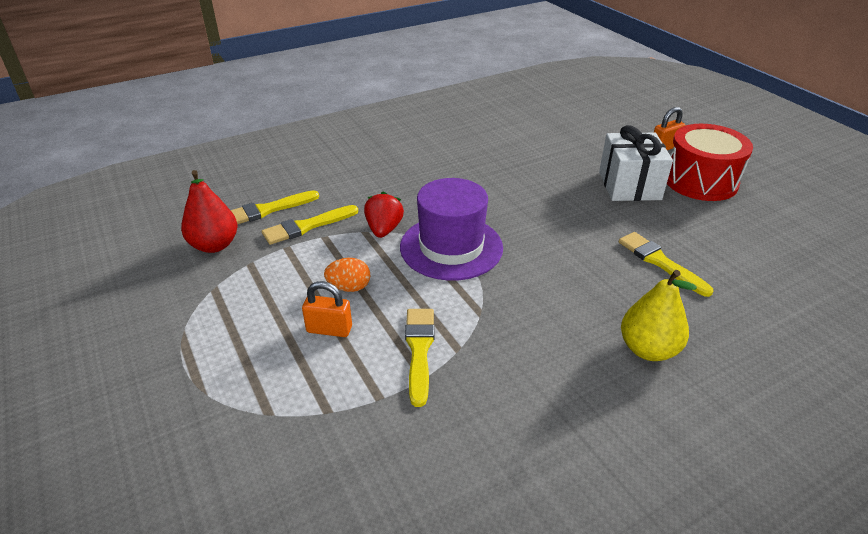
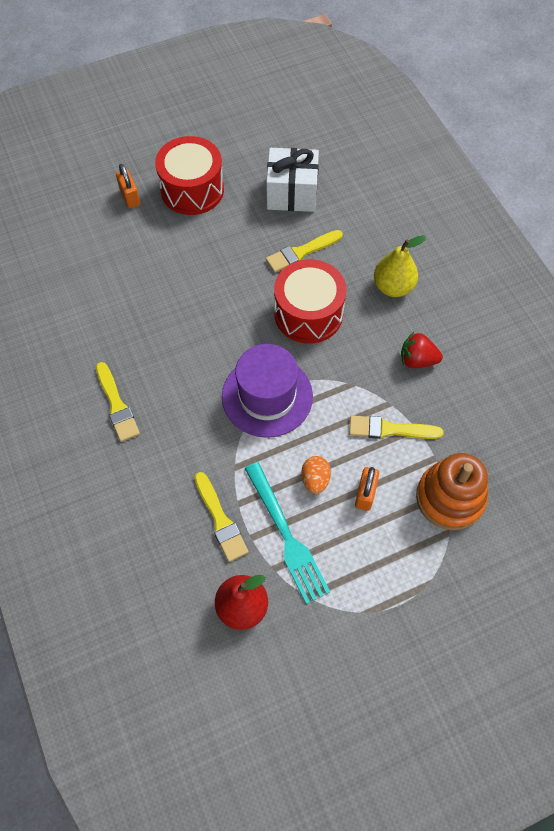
camera: 85 degrees left, 25 degrees up
(268, 210) = (186, 561): yellow brush -> yellow brush (117, 405)
(284, 270) = (286, 536): none -> turquoise fork
(319, 415) = (450, 498): none -> orange stacking toy
(384, 229) = (234, 450): red strawberry -> red strawberry (417, 360)
(571, 272) = (308, 313): none -> red drum
(629, 185) = (191, 242): white gift -> white gift (292, 193)

